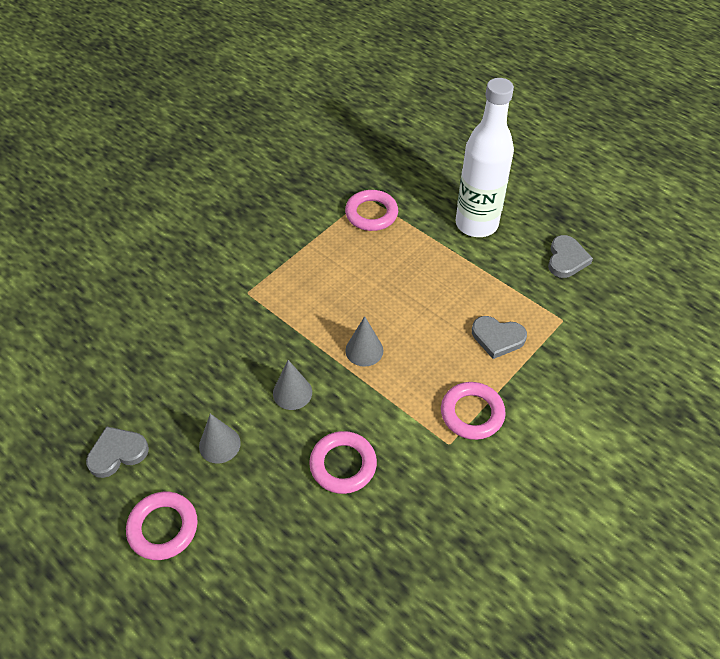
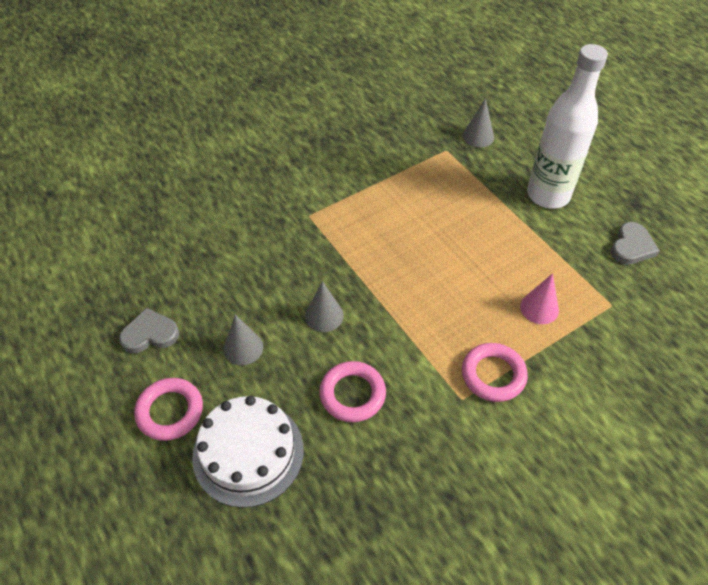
camera: 15 degrees right, 0 degrees up
(256, 549) = (248, 453): none -> white cake
(364, 350) = (403, 291): grey cone -> grey cone (478, 136)
(371, 214) = (447, 166): pink ring -> none
(497, 338) = (539, 308): grey heart -> pink cone

